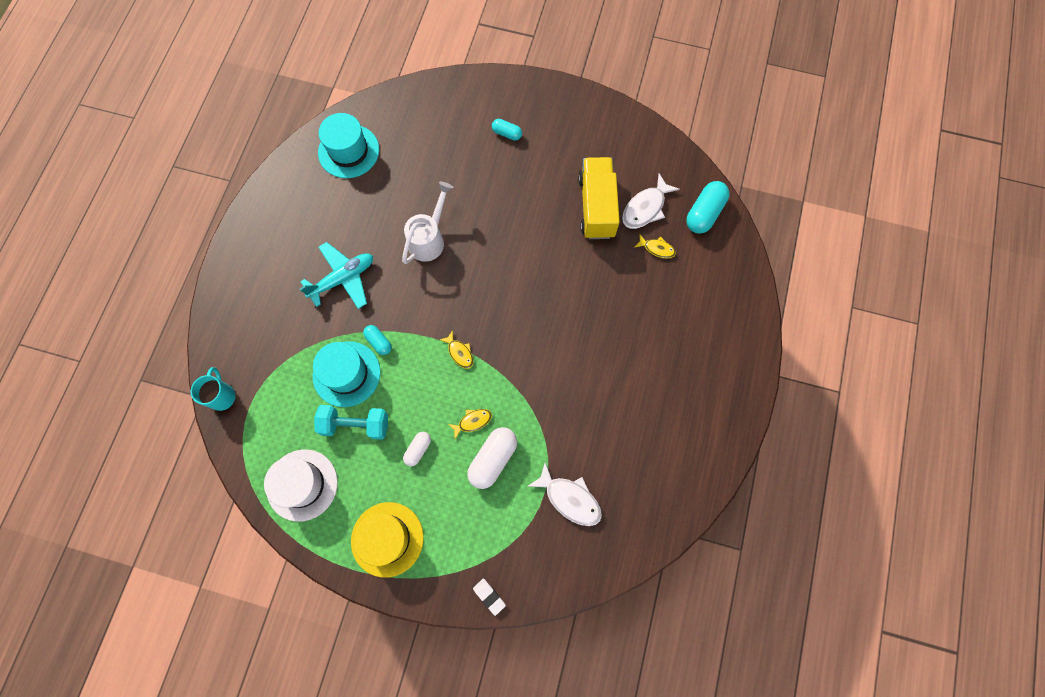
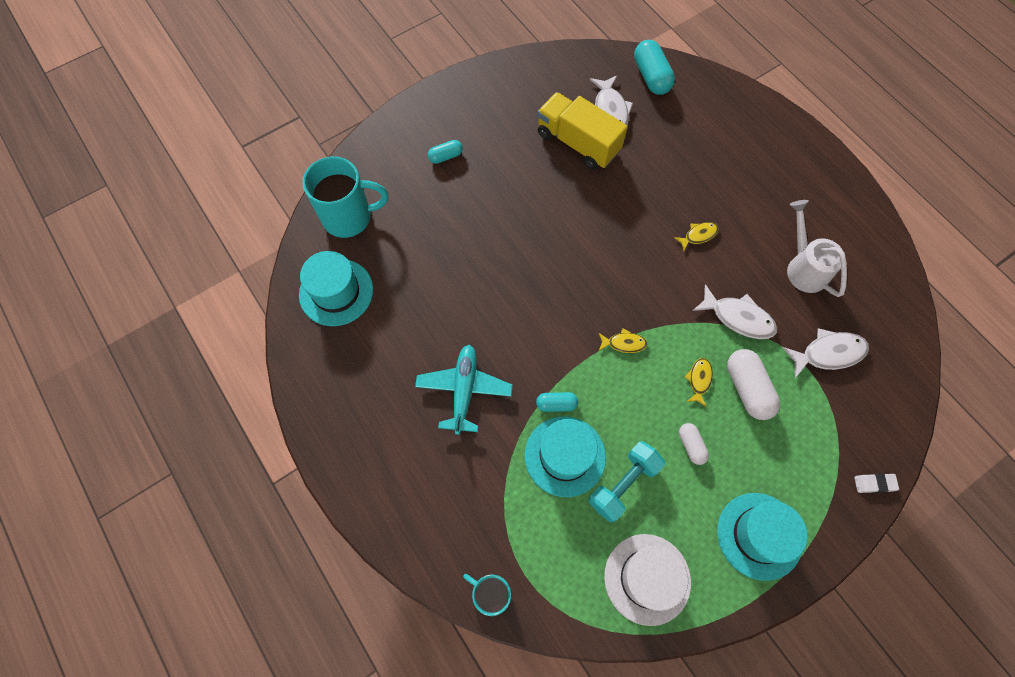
camera: 50 degrees left, 5 degrees down
(387, 539) = (759, 535): yellow hat -> turquoise hat
(408, 115) = (349, 217): none -> turquoise mug
(429, 239) = (491, 289): white watering can -> white watering can (804, 267)
(545, 415) = (738, 318): none -> white fish
(657, 249) = (654, 129): yellow fish -> yellow fish (698, 235)

